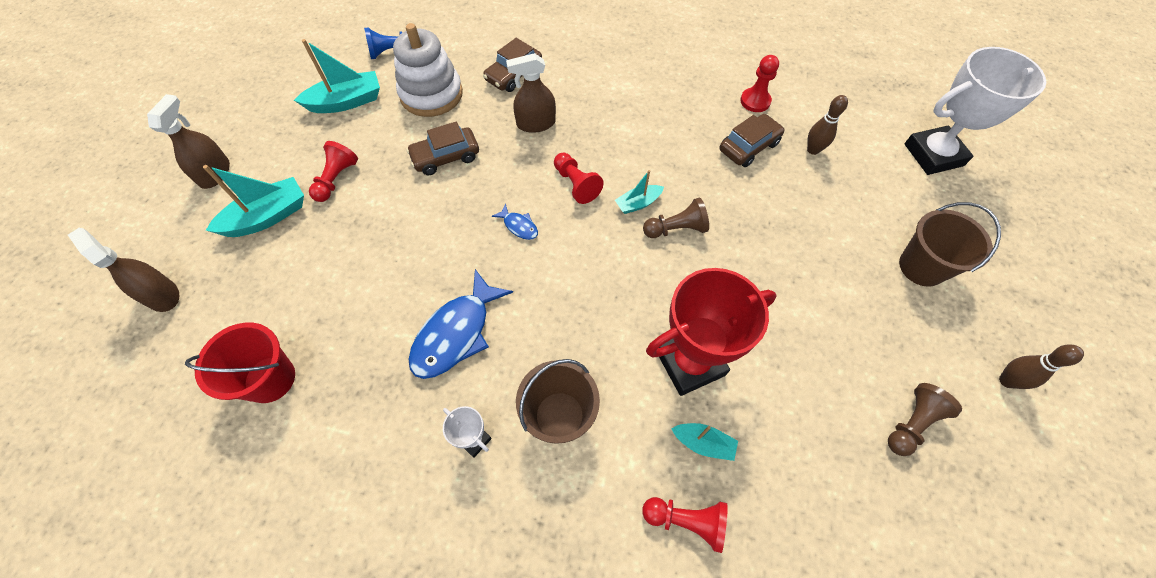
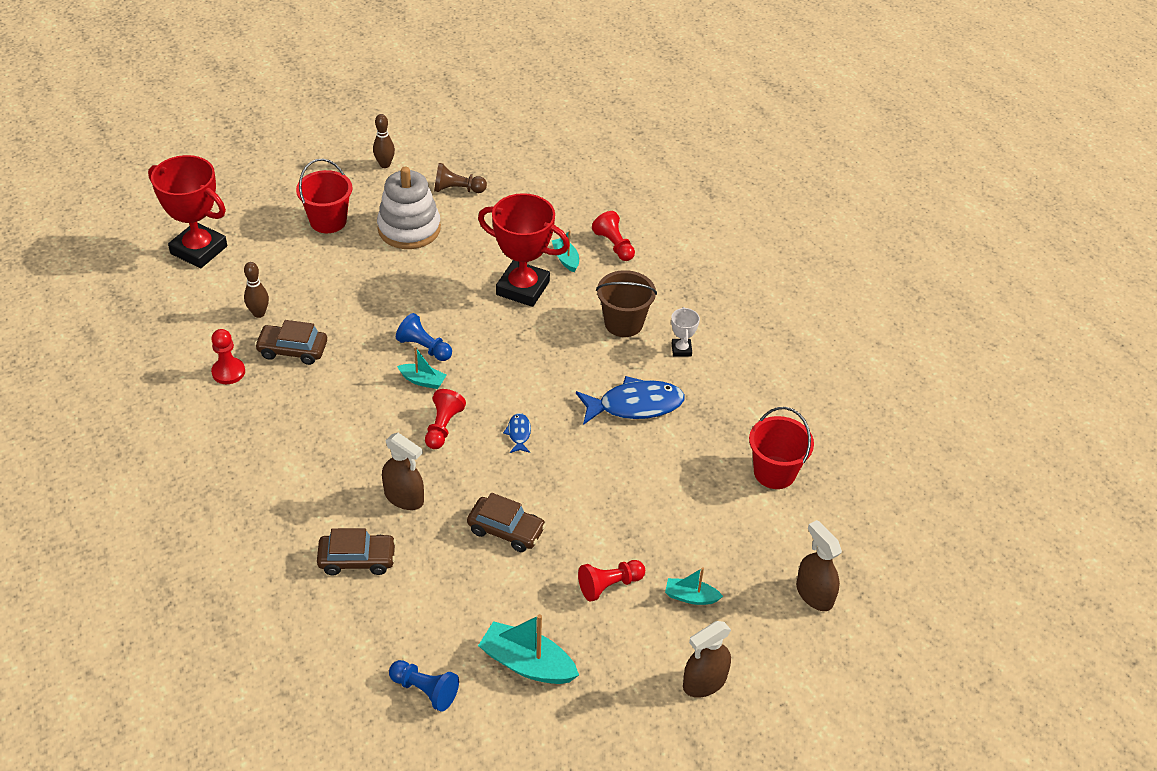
camera: 135 degrees left, 15 degrees down
(162, 295) = (814, 594): brown spray bottle -> brown spray bottle turned 150 degrees clockwise
(267, 217) = (691, 597): turquoise boat -> turquoise boat, size x0.57
(431, 94) = (448, 603): white stacking toy -> white stacking toy (409, 229)
(676, 229) = (424, 347): brown pawn -> blue pawn
(921, 267) = (328, 221): brown bucket -> red bucket
(933, 155) = (199, 250): white trophy -> red trophy

